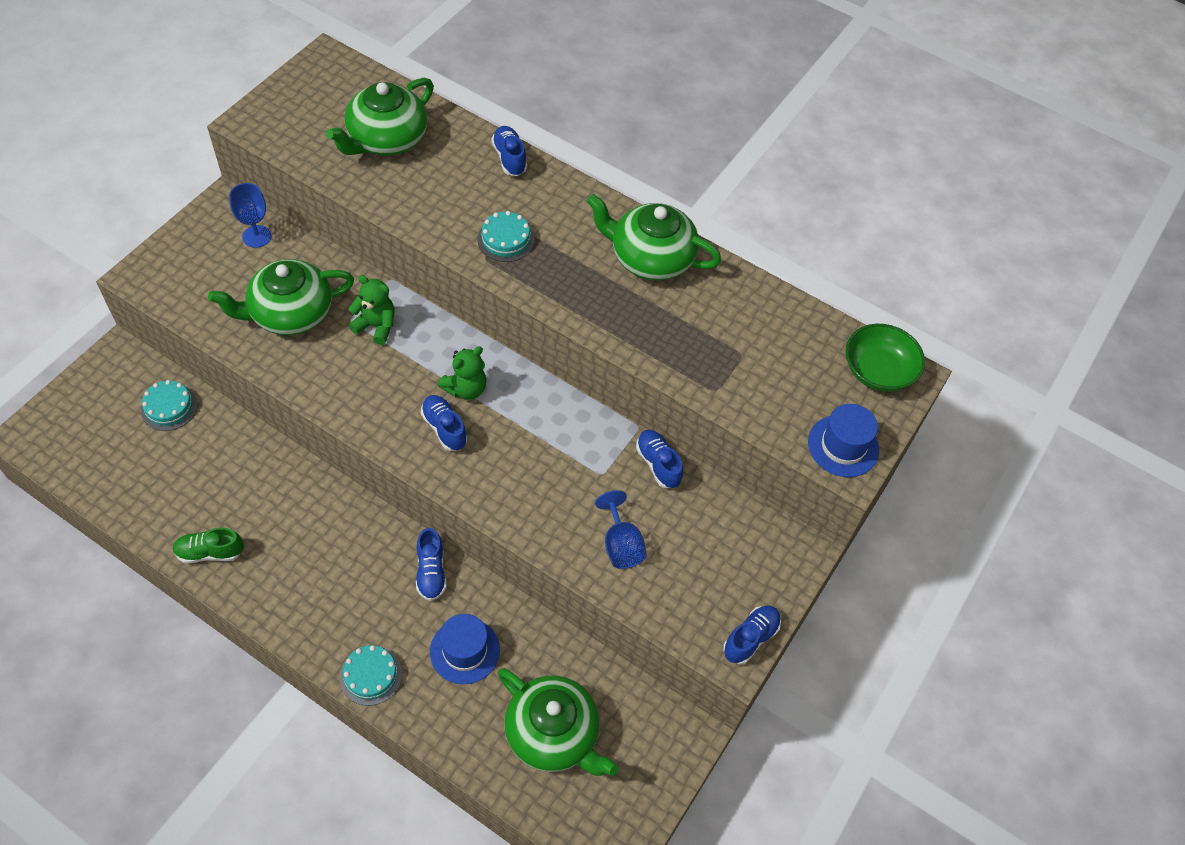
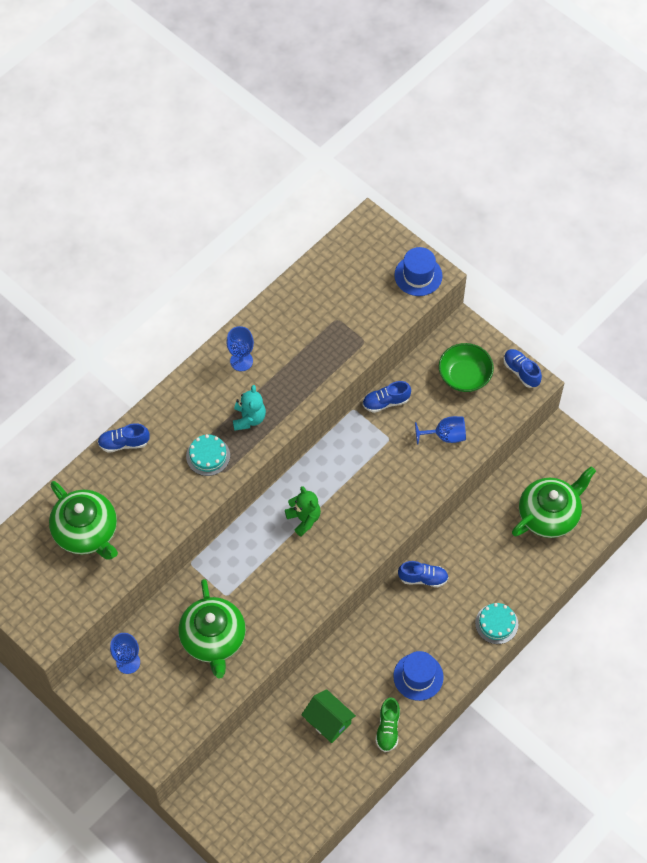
camera: 75 degrees left, 5 degrees up
(169, 407) = (252, 760): turquoise cake -> none
(220, 482) = (328, 721): none -> green house
(376, 326) = (236, 577): green teddy bear -> none
(444, 428) = (337, 537): blue shoe -> none
(464, 650) = (485, 562): blue hat -> blue hat (418, 676)
(567, 275) = (249, 418): none -> turquoise teddy bear
(650, 258) = (241, 361): green teapot -> blue goblet
(878, 371) = (362, 240): green bowl -> green bowl (464, 376)

